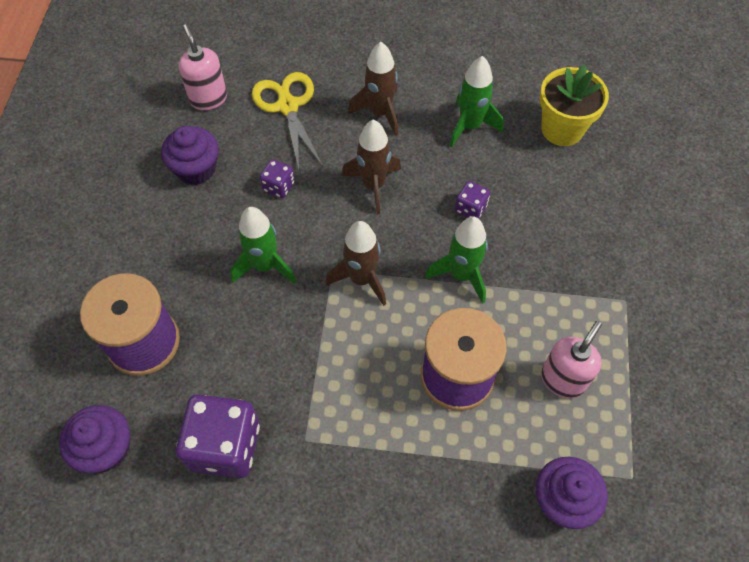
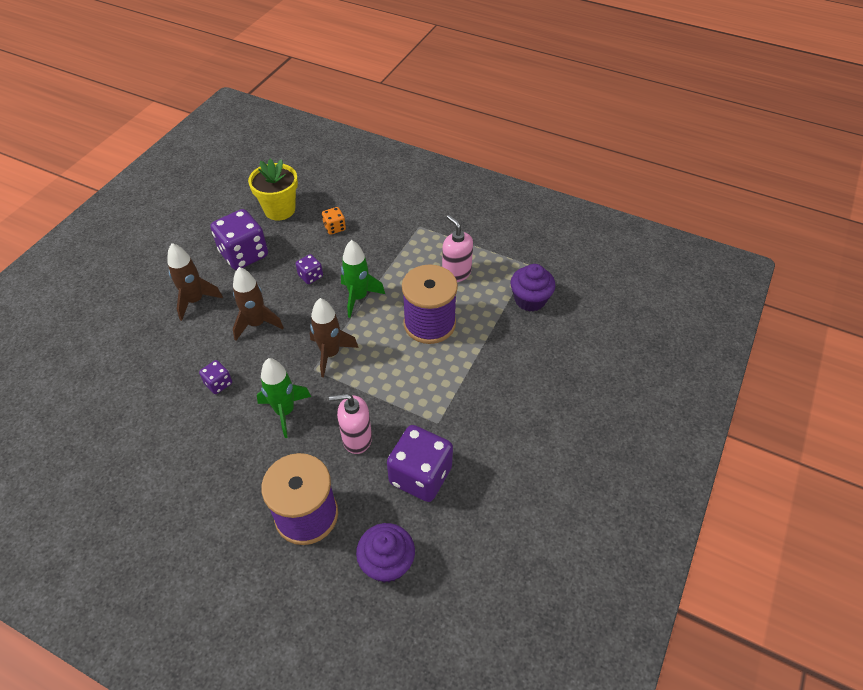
camera: 70 degrees left, 10 degrees down
(196, 169) = (162, 438): purple cupcake -> none
(208, 98) = (94, 411): pink soap dispenser -> pink soap dispenser (356, 439)
(287, 106) = (145, 357): yellow scissors -> none
(470, 126) = (244, 254): green rocket -> purple dice
(565, 201) = (334, 228): none -> orange dice

